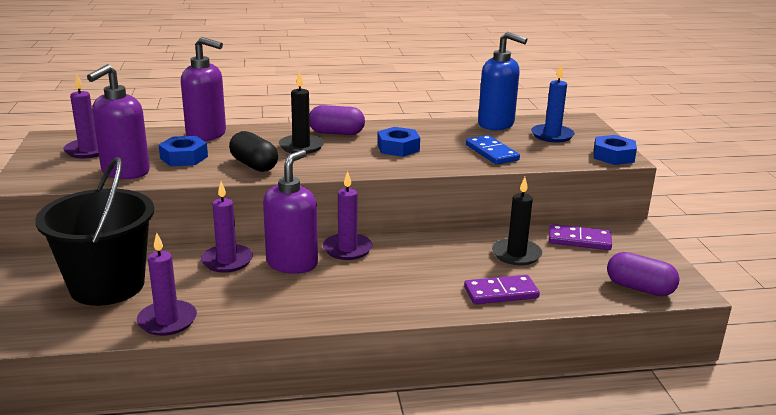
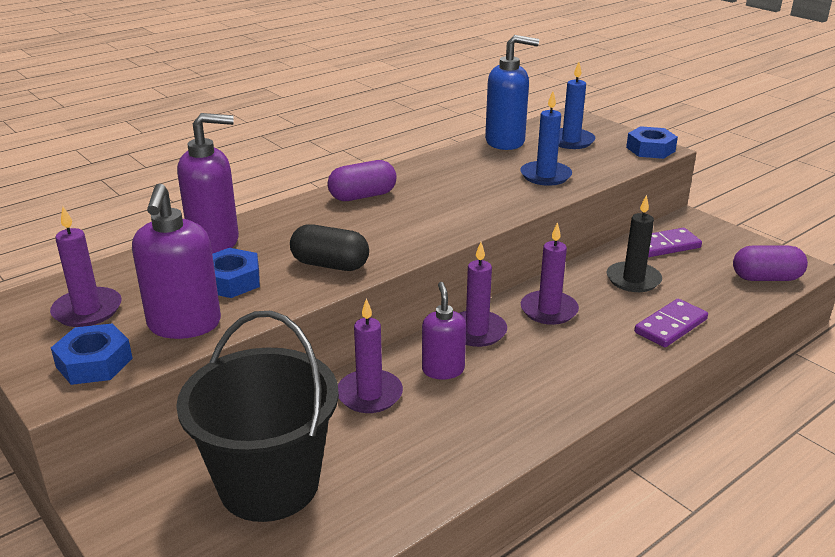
camera: 30 degrees left, 5 degrees up
(167, 321) = (399, 497): purple candle -> purple candle (549, 310)
(292, 263) = (443, 370): purple soap dispenser -> purple soap dispenser, size x0.64
(301, 146) = (348, 224): black candle -> none
(398, 148) = (451, 196): blue nut -> blue nut (94, 363)
(491, 152) = (545, 176): blue domino -> blue candle

